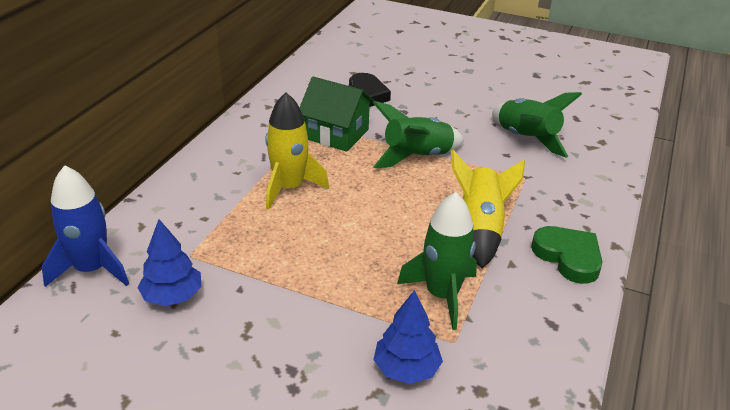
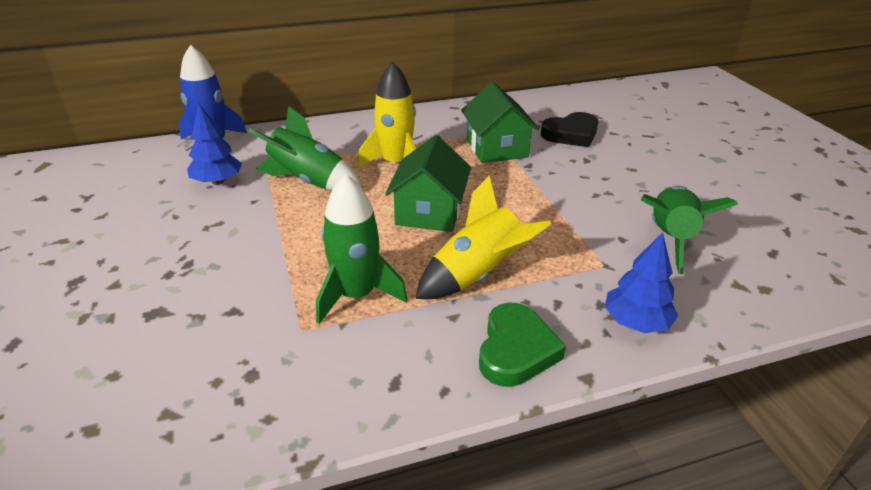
camera: 50 degrees right, 0 degrees up
(380, 209) = (429, 212): none -> green house
(406, 369) = (240, 319): blue tree -> blue tree (636, 322)
(417, 157) = (531, 196): green rocket -> green rocket (309, 182)

